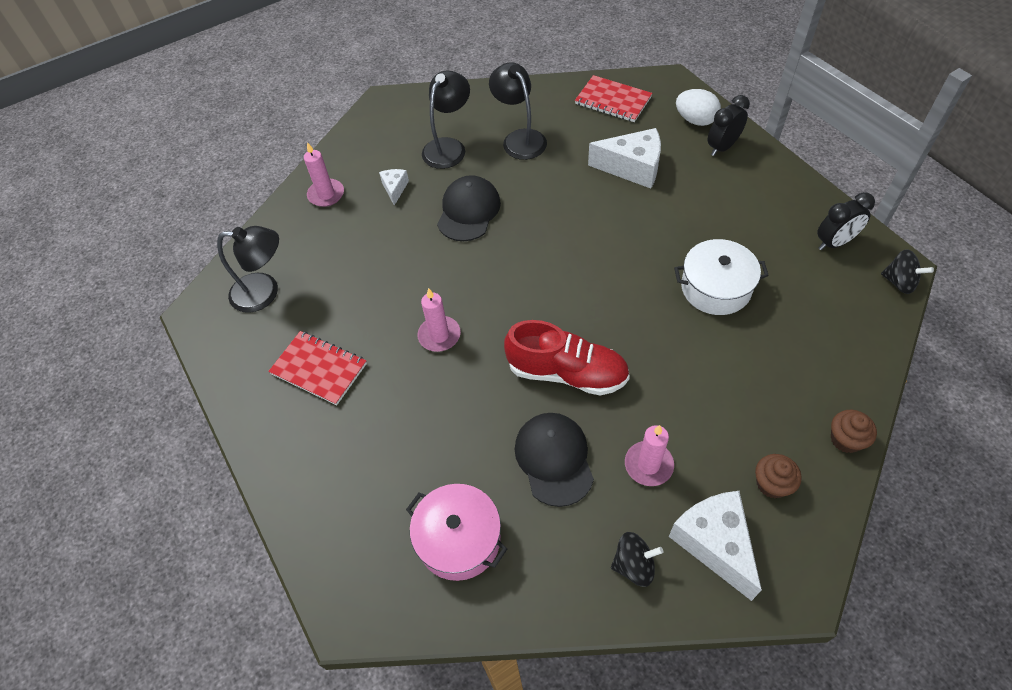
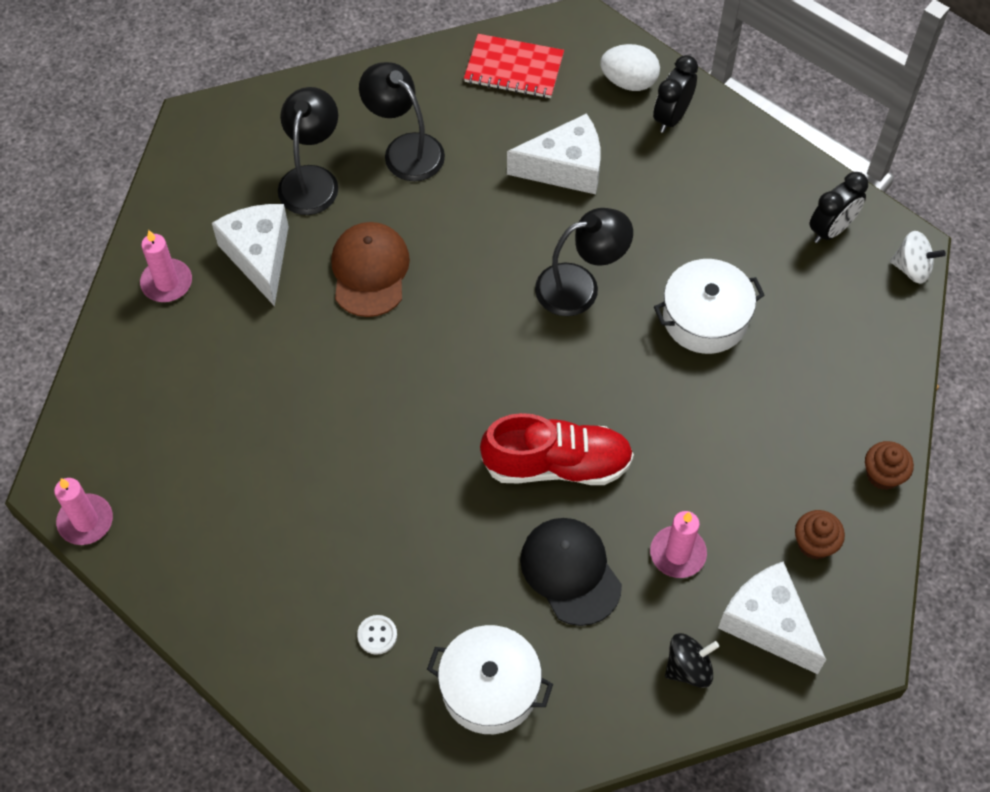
camera: 20 degrees left, 5 degrees up
(265, 292) = (138, 440): black lamp -> black lamp (580, 286)
(319, 369) = (250, 526): red notebook -> none
(383, 473) = (377, 635): none -> white button
(395, 189) = (259, 256): white cheese -> white cheese, size x1.95
(439, 335) = (387, 450): pink candle -> pink candle (85, 521)
(459, 539) = (490, 688): pink pot -> white pot
(468, 211) = (370, 271): black cap -> brown cap
(899, 282) = (912, 268): black spinning top -> white spinning top

